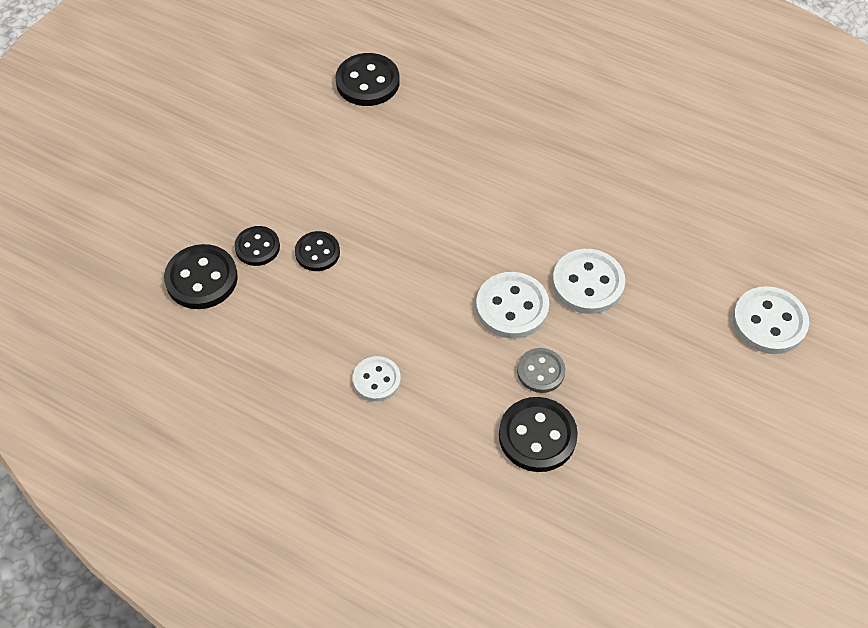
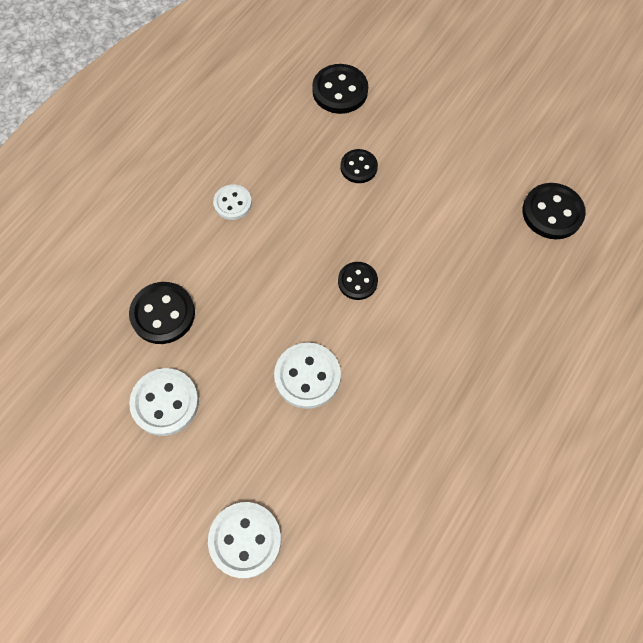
camera: 95 degrees right, 10 degrees up
(257, 247) = (367, 126): black button -> black button (357, 281)
(512, 307) = (289, 309): white button -> white button (165, 402)
(540, 371) = (222, 324): grey button -> none

